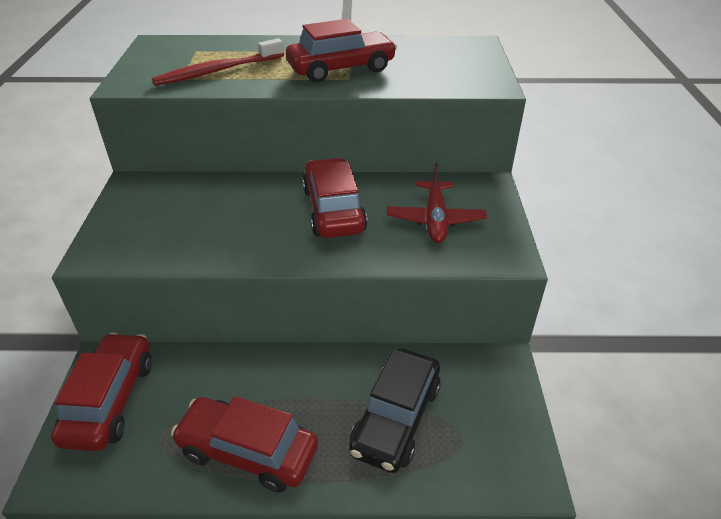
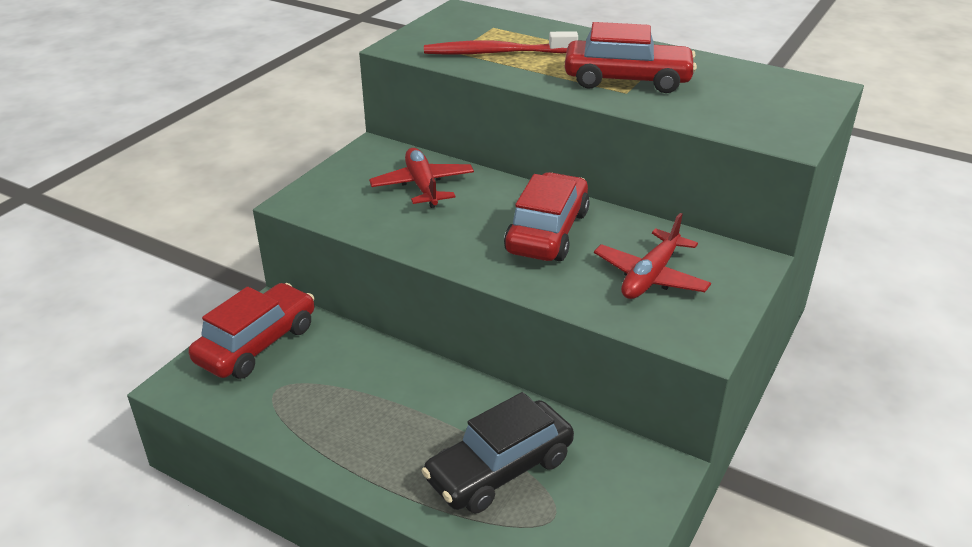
camera: 30 degrees right, 5 degrees down
(202, 204) = (422, 186): none -> red plane
(248, 452) = (341, 435): red car -> none

